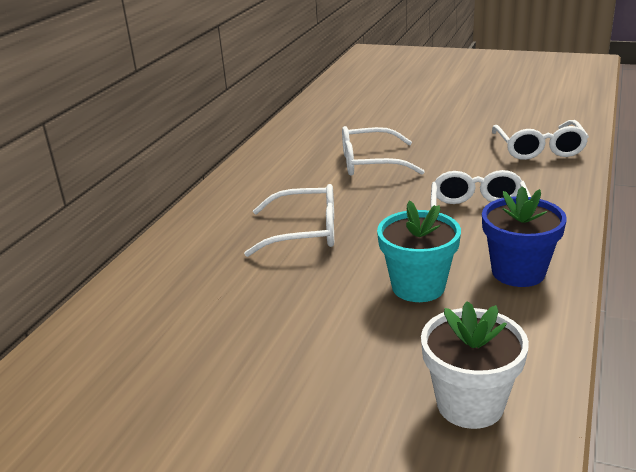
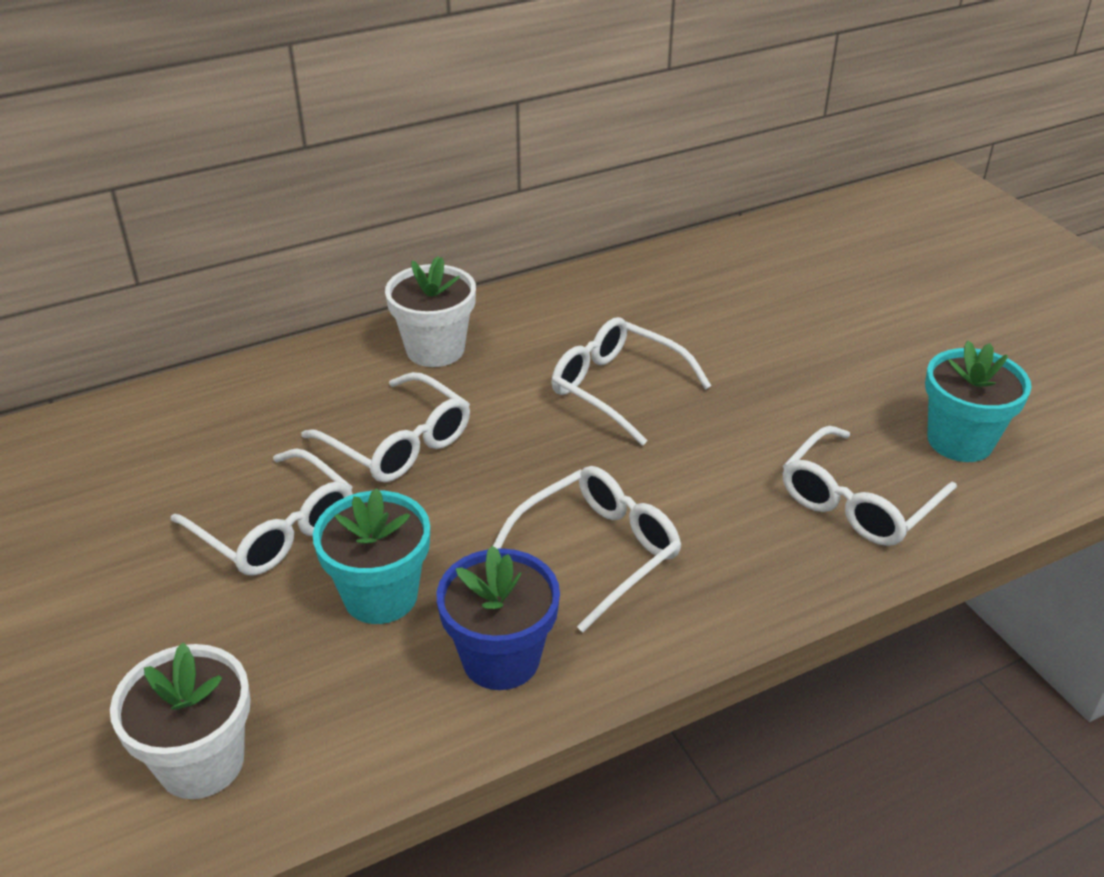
camera: 40 degrees right, 10 degrees up
(249, 192) = (435, 349): none -> white flower pot
(308, 297) = (276, 529): none -> white glasses
(534, 115) = (960, 441): none -> turquoise flower pot

